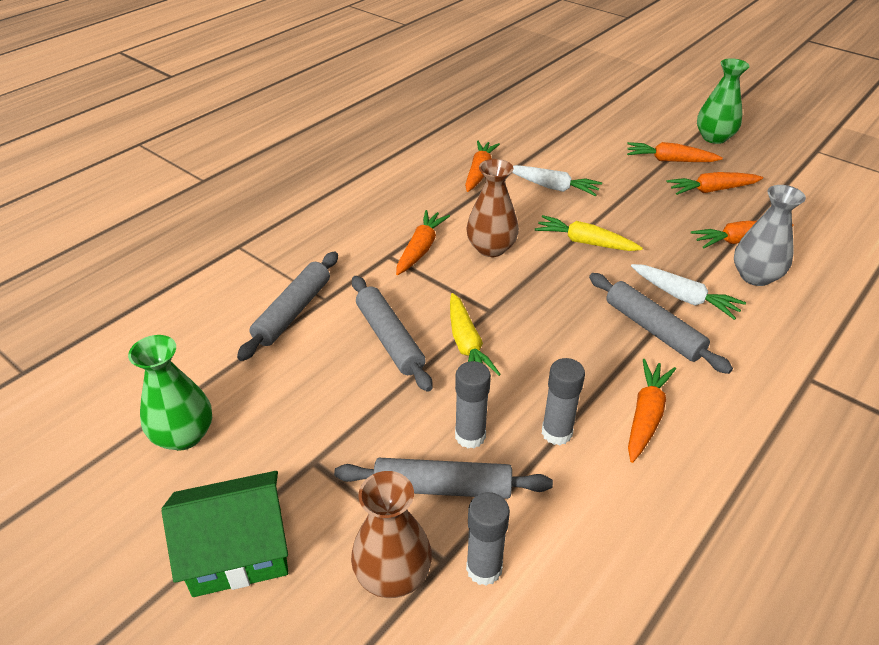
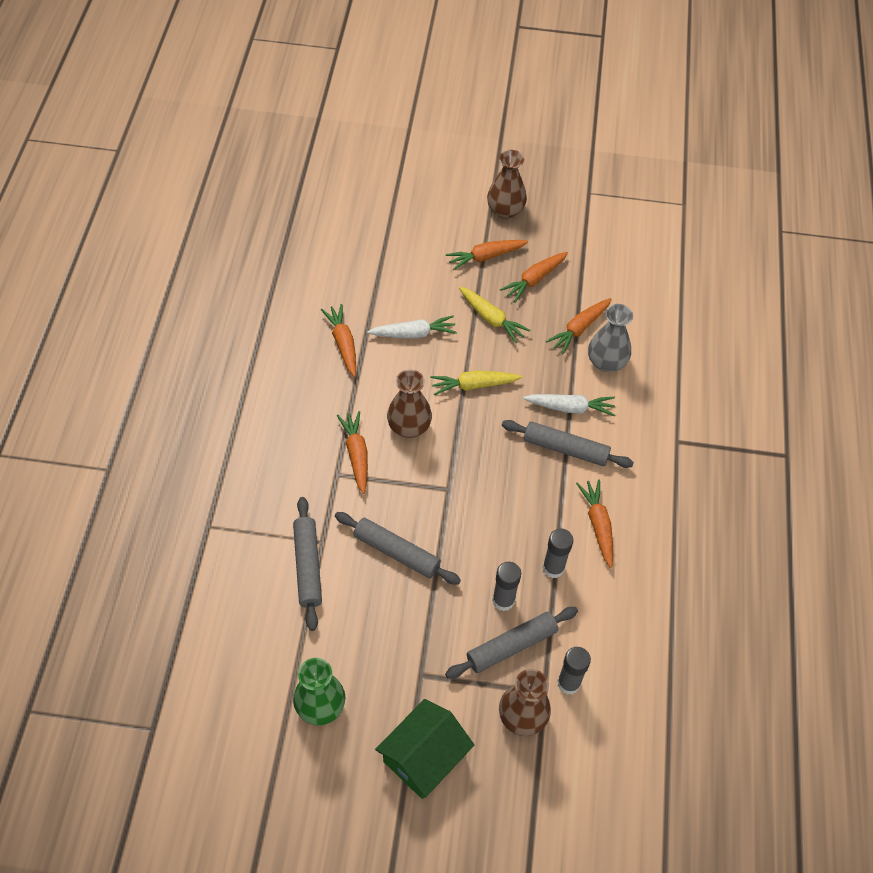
camera: 35 degrees left, 15 degrees up
(467, 344) = (452, 528): yellow carrot -> yellow carrot (491, 319)
(714, 137) = (505, 210): green vase -> brown vase

